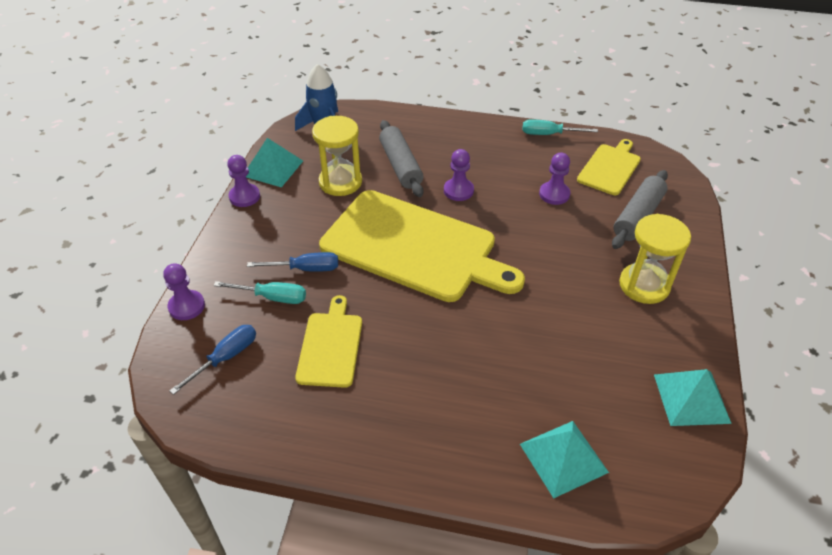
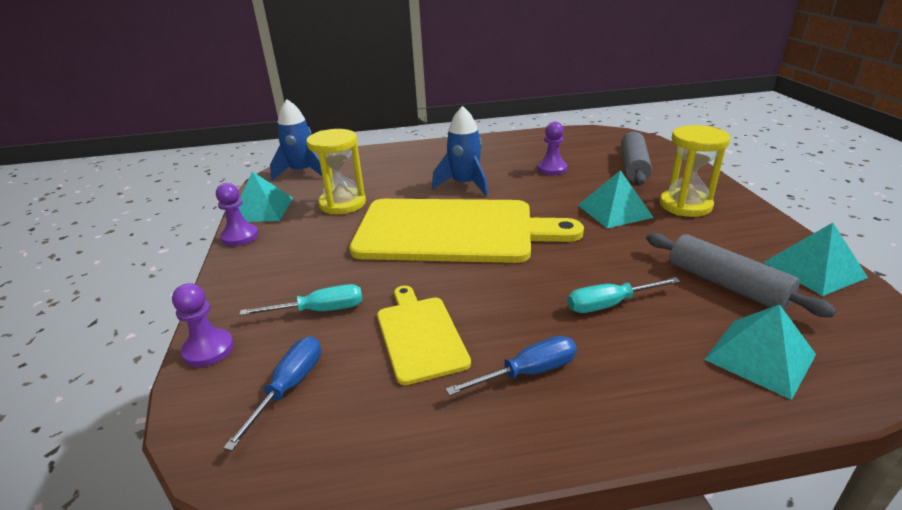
camera: 20 degrees left, 15 degrees down
(305, 269) = (346, 276): blue screwdriver -> blue screwdriver (528, 372)
(401, 166) = (396, 181): grey rolling pin -> grey rolling pin (726, 285)
(458, 191) = (464, 185): purple pawn -> blue rocket
(549, 134) = (513, 137): turquoise screwdriver -> turquoise screwdriver (609, 304)
(571, 270) = (614, 211): none -> turquoise pyramid
(610, 168) = (582, 145): yellow cutting board -> none

